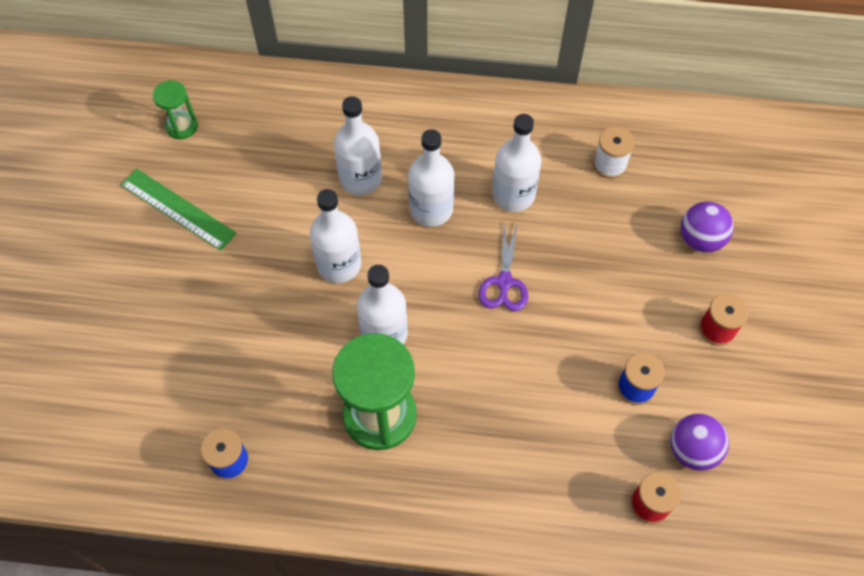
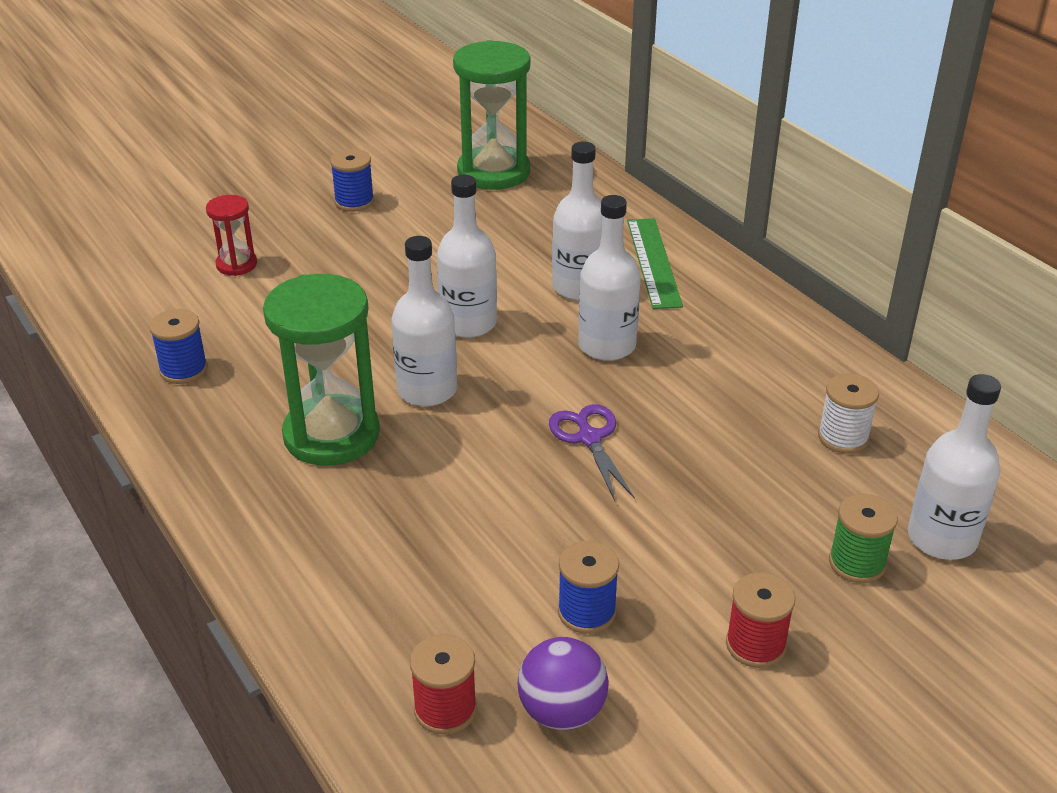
camera: 50 degrees right, 25 degrees down
(129, 232) = (354, 202): none -> blue spool
(134, 355) = (236, 264): none -> red hourglass
(178, 209) = (409, 212): green ruler -> green ruler (654, 262)
(182, 126) = (493, 172): green hourglass -> green hourglass, size x1.99
(504, 282) = (589, 438): purple scissors -> purple scissors turned 105 degrees clockwise
(513, 194) = (702, 389): white bottle -> white bottle (941, 538)
(700, 239) = (857, 563): purple ball -> green spool

